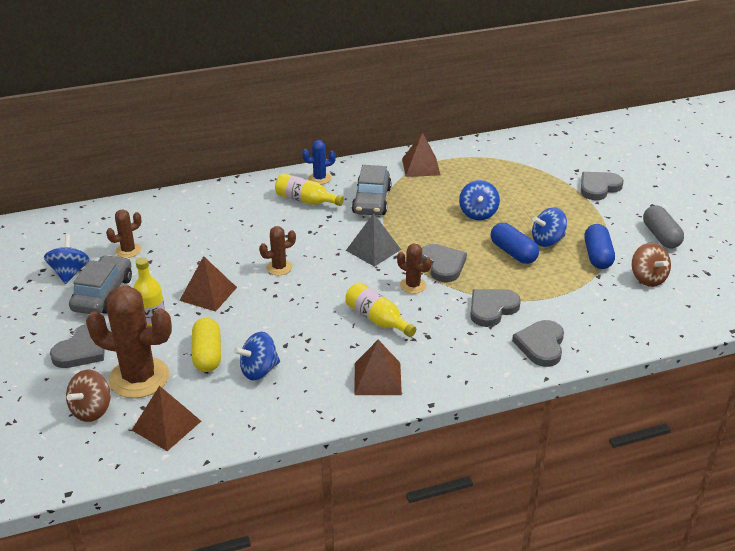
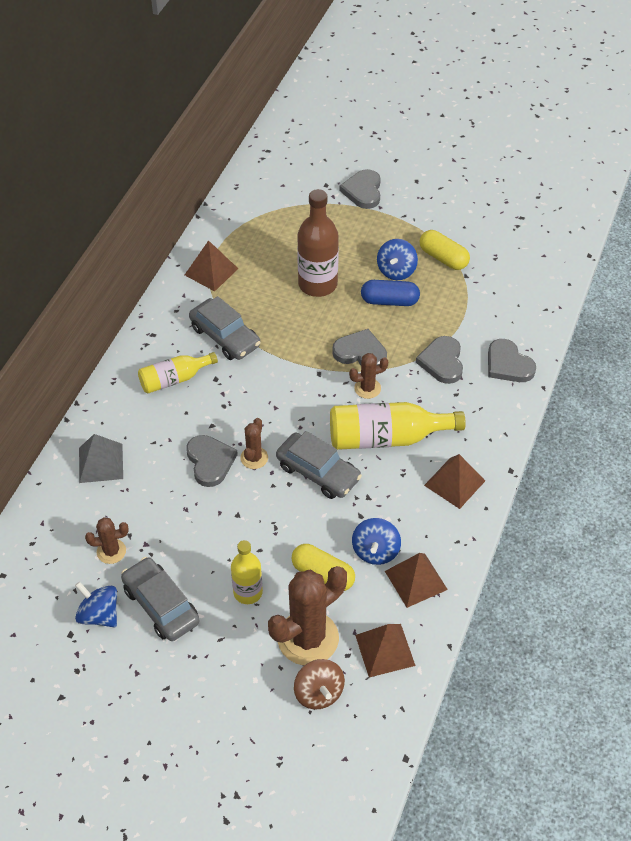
camera: 50 degrees left, 15 degrees up
(82, 350) = (229, 661): grey heart -> grey heart (210, 462)
(128, 250) = (111, 551): brown cactus -> brown cactus turned 75 degrees clockwise
(208, 294) = (240, 528): brown pyramid -> brown pyramid (416, 580)
(302, 303) = (318, 472): none -> grey car
(319, 178) = (150, 348): blue cactus -> none
(373, 250) = (295, 381): grey pyramid -> grey pyramid (100, 463)
(377, 319) = (387, 438): yellow bottle -> yellow bottle, size x1.62
(478, 213) = (317, 284): blue spinning top -> brown bottle
(597, 256) = (443, 258): blue capsule -> yellow capsule
(647, 278) = (495, 252): brown spinning top -> none
(661, 236) = (457, 207): grey capsule -> none

